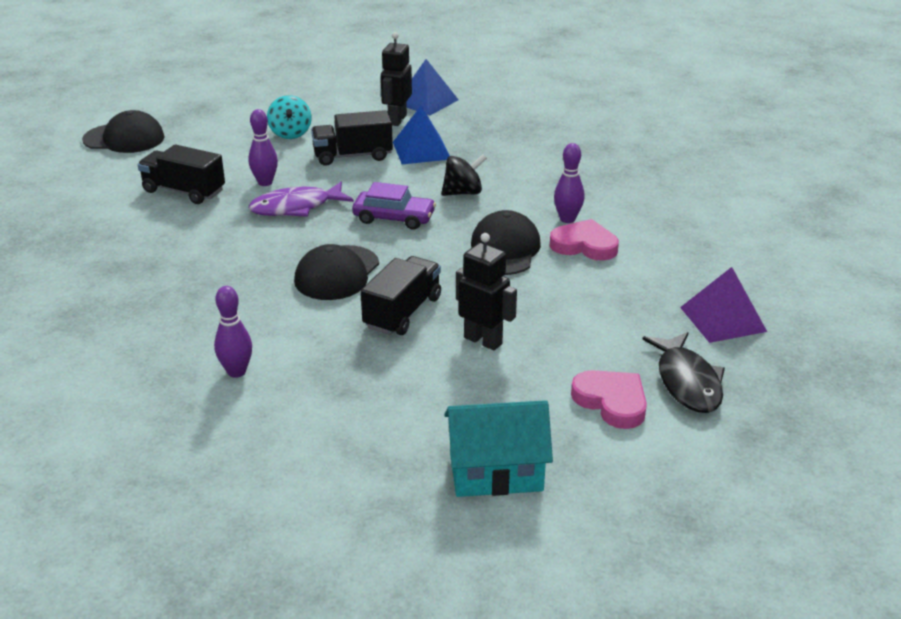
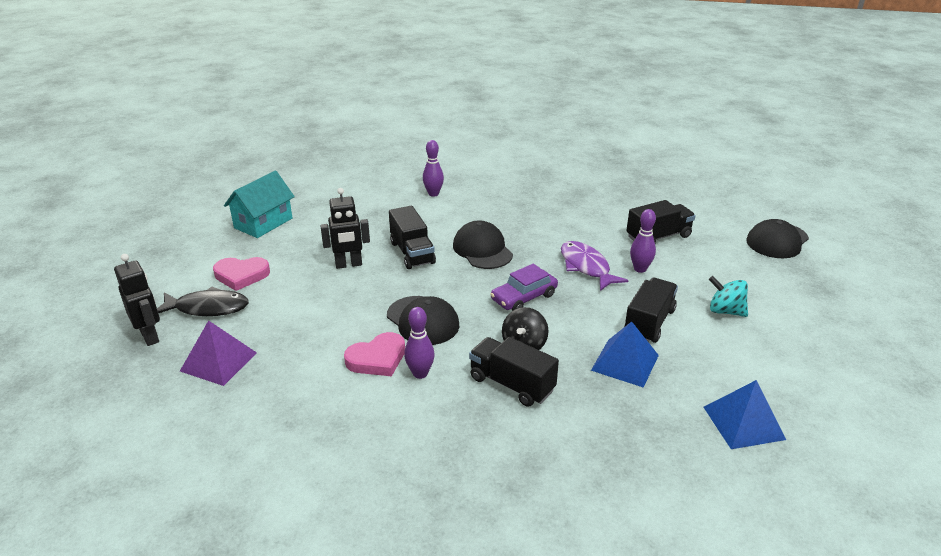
camera: 130 degrees right, 0 degrees up
(296, 207) = (586, 267): purple fish -> purple fish turned 45 degrees counterclockwise
(397, 120) = (708, 380): black robot -> black robot (150, 336)
(516, 180) = (512, 384): none -> black truck
(687, 382) = (208, 308): black fish -> black fish turned 150 degrees clockwise

